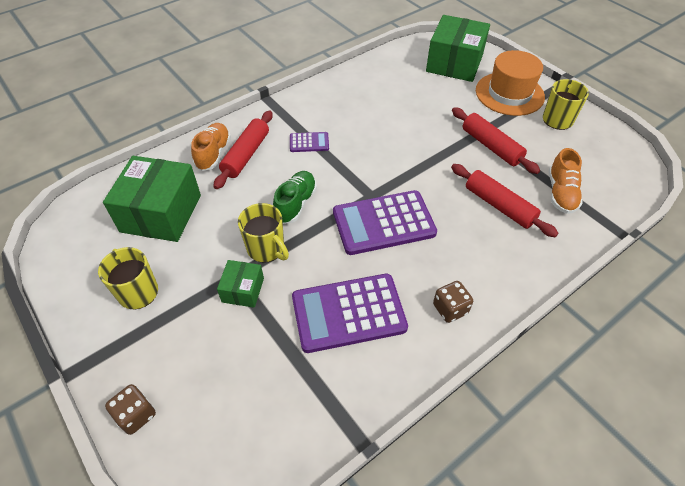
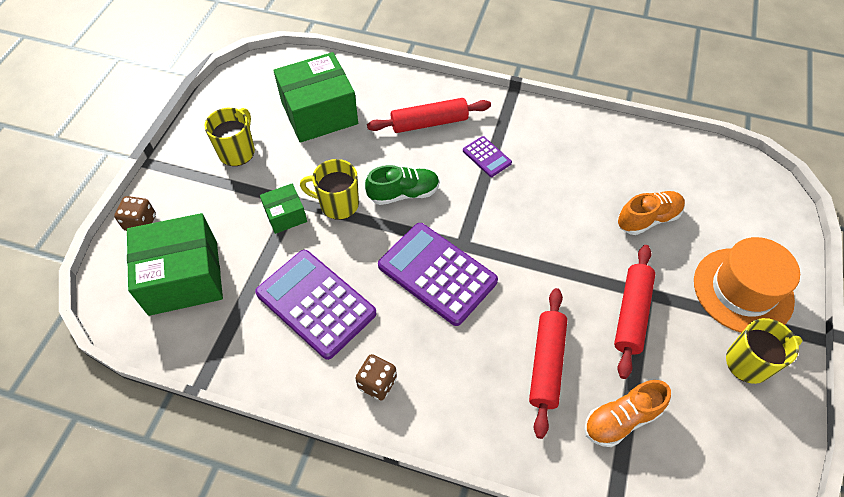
camera: 55 degrees right, 5 degrees up
(213, 154) = (410, 101): orange shoe -> orange shoe (648, 219)
(266, 249) = (338, 204): yellow mug -> yellow mug turned 90 degrees clockwise
(454, 63) = (738, 209): green box -> green box (183, 277)

